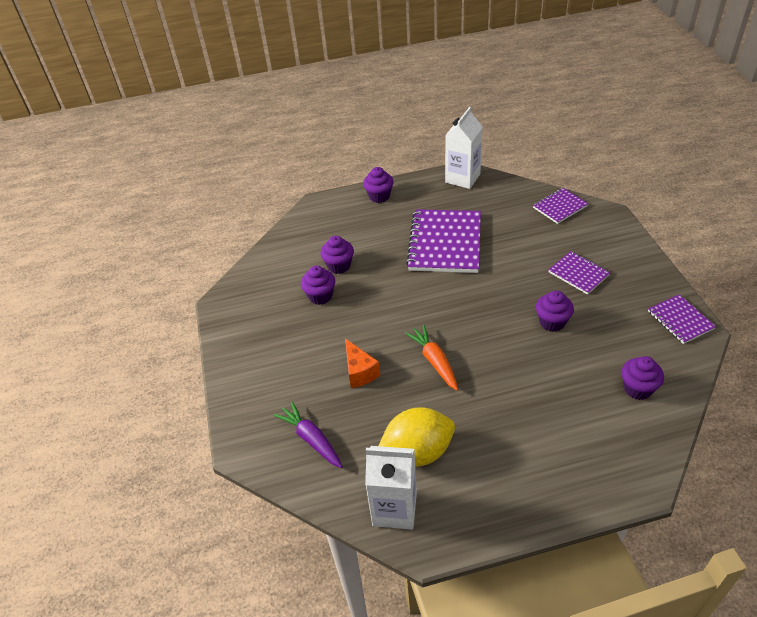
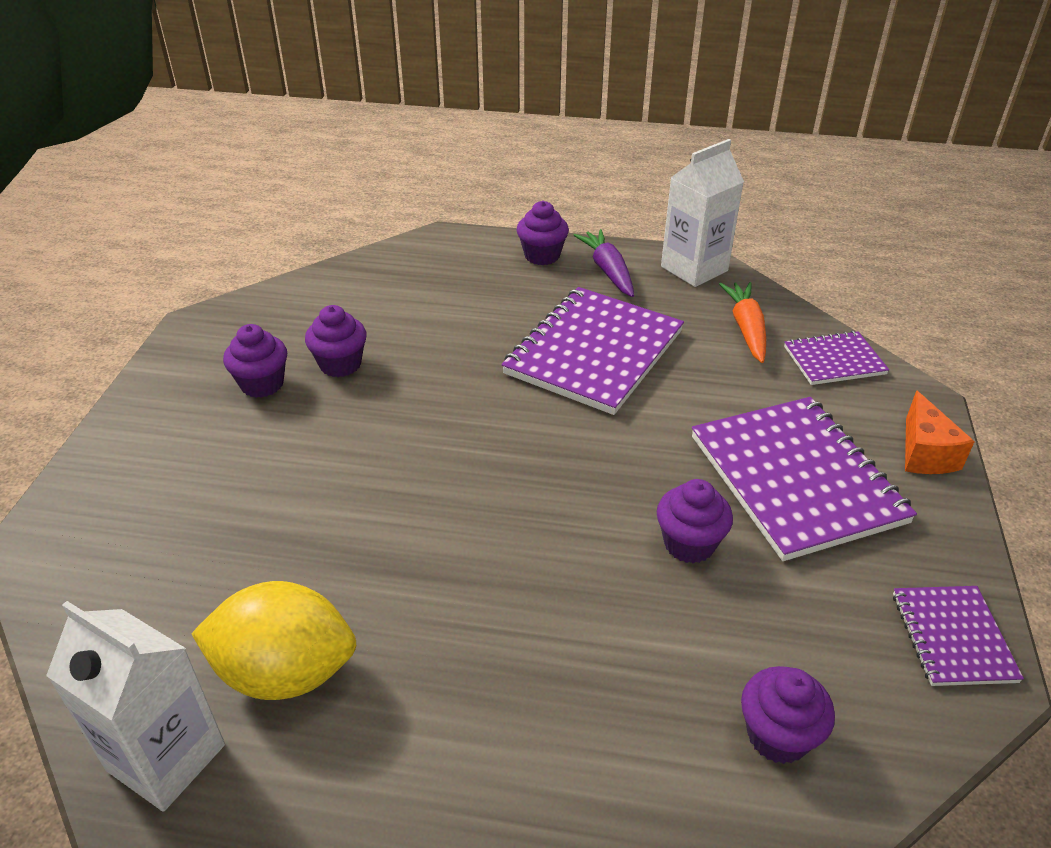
camera: 20 degrees right, 5 degrees down
(311, 439) = (142, 575): purple carrot -> purple carrot (608, 271)
(339, 266) = (403, 331): purple cupcake -> purple cupcake (262, 384)
(359, 372) = (303, 499): orange cheese -> orange cheese (924, 453)
(434, 361) = (434, 530): orange carrot -> orange carrot (746, 329)
(578, 274) = (796, 479): purple notebook -> purple notebook, size x1.92

